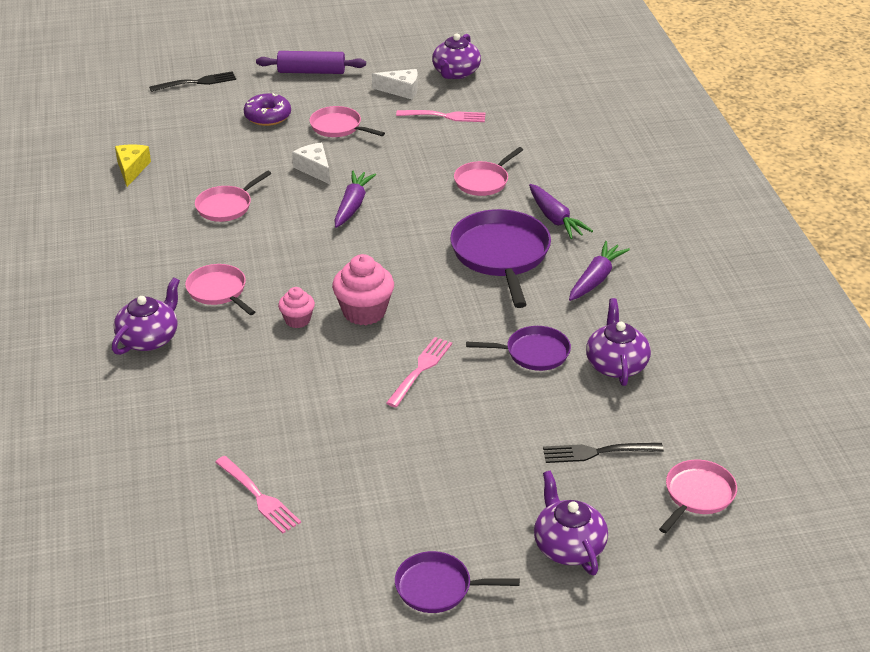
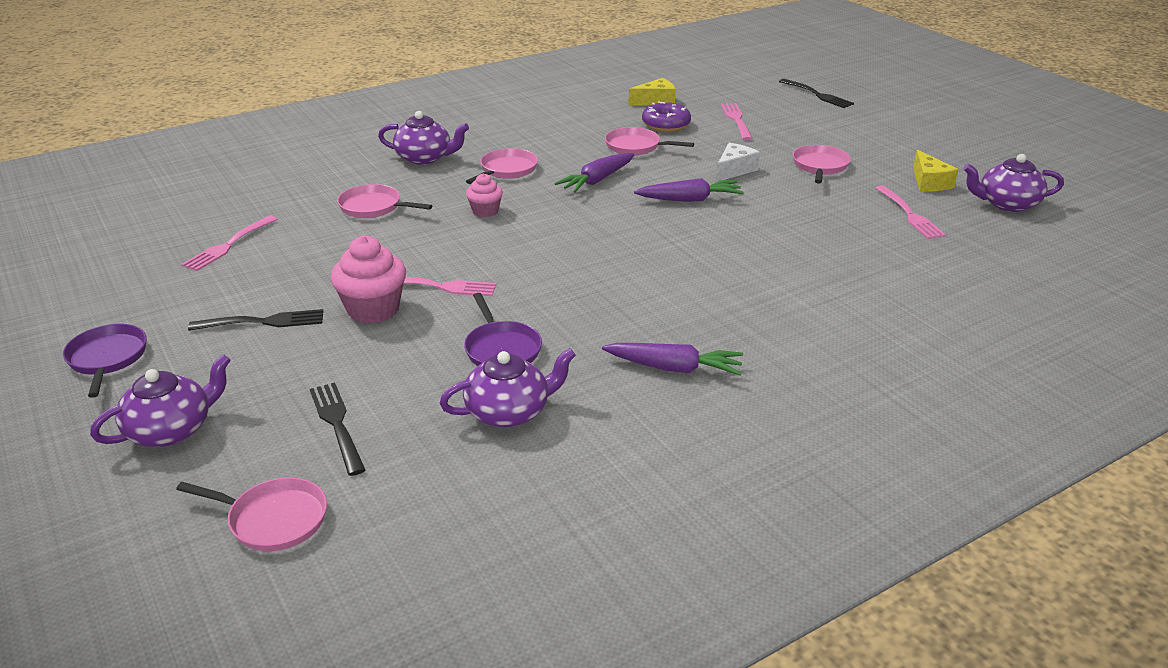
camera: 70 degrees right, 5 degrees down
(215, 138) = (736, 120): none -> pink fork
(268, 116) = (799, 133): purple donut -> purple donut (666, 124)
(311, 72) = (902, 135): purple rolling pin -> none
(364, 312) = (517, 239): pink cupcake -> pink cupcake (373, 309)
(401, 90) = (929, 182): white cheese -> yellow cheese
(424, 483) = (262, 322): none -> black fork
(483, 181) = (806, 260): pink pan -> pink pan (373, 207)
(501, 255) = (672, 296): purple pan -> none
(555, 219) = (775, 318): purple carrot -> purple carrot (597, 180)

